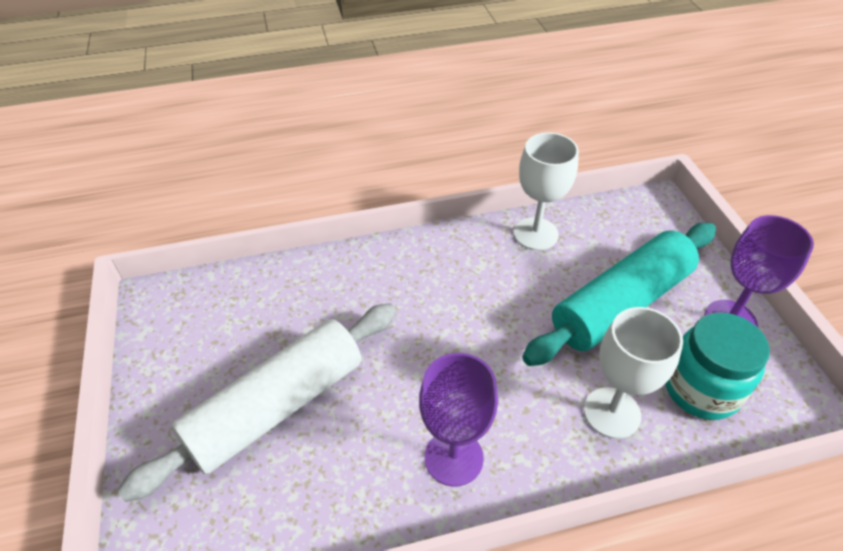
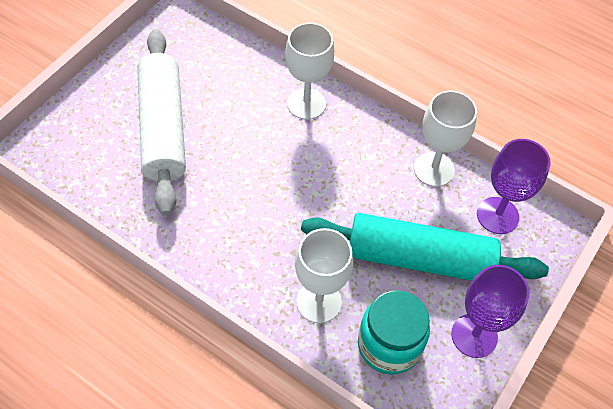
camera: 45 degrees right, 10 degrees up
(276, 406) = (163, 128): white rolling pin -> white rolling pin turned 75 degrees clockwise
(377, 270) = (306, 104): none -> white goblet
(453, 457) = (209, 236): purple goblet -> purple goblet (497, 215)

